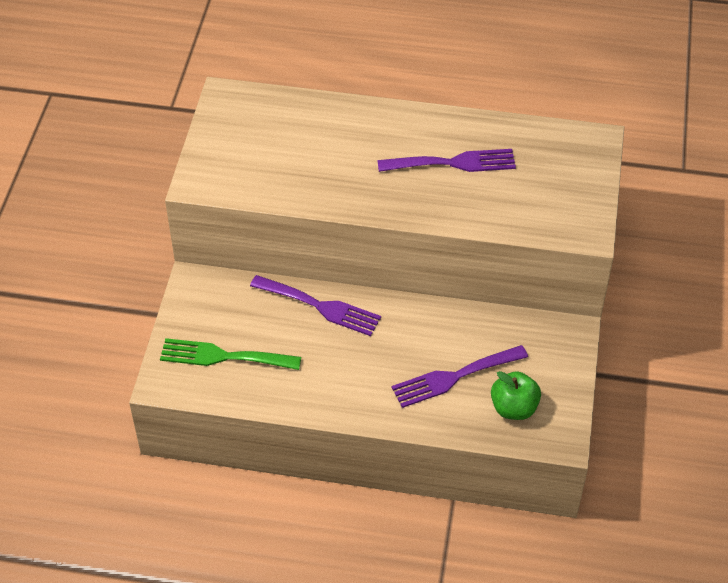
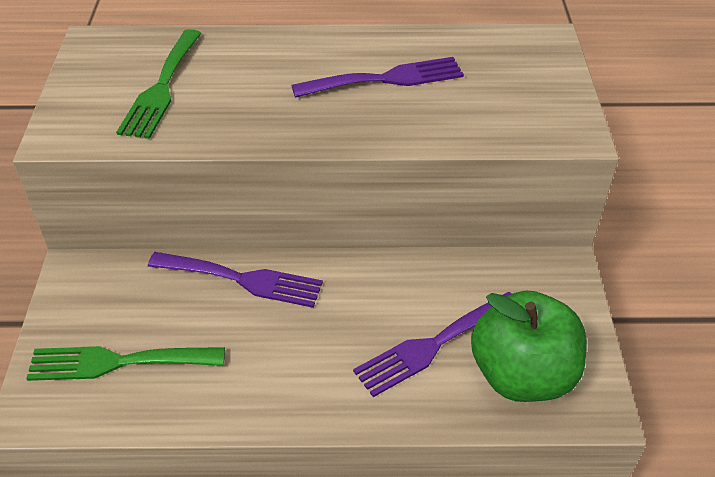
camera: 10 degrees left, 5 degrees down
(277, 149) = (161, 88): none -> green fork
(514, 408) = (522, 375): green apple -> green apple, size x1.63

